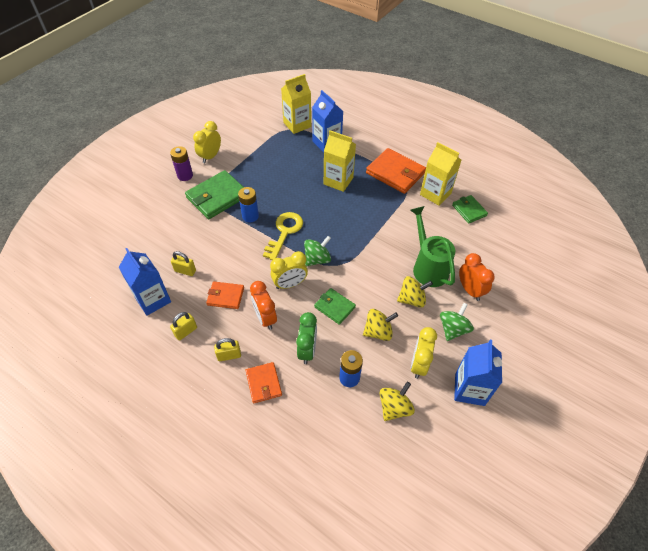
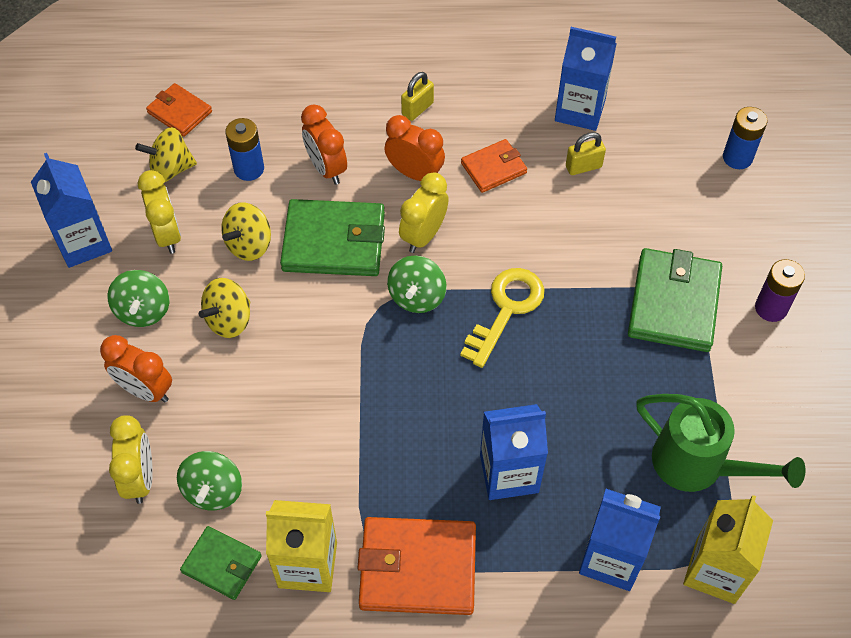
camera: 145 degrees right, 5 degrees up
(186, 331) = (497, 102): yellow padlock -> none
(210, 156) = (779, 374): yellow clock -> yellow clock (140, 478)
(250, 216) = (586, 303): blue battery -> blue battery (737, 157)
(263, 383) = (348, 106): orange wallet -> orange wallet (179, 112)
(284, 232) = (506, 309): yellow key -> yellow key turned 135 degrees counterclockwise
(307, 350) = (326, 168): green clock -> orange clock
(334, 307) = (334, 242): green wallet -> green wallet, size x1.76
(338, 181) = (509, 473): yellow carton -> blue carton
(394, 407) = (171, 169): yellow spinning top -> yellow spinning top turned 75 degrees clockwise
(428, 267) = (234, 391): green watering can -> green watering can (698, 465)
(459, 235) = (213, 490): none -> green spinning top

